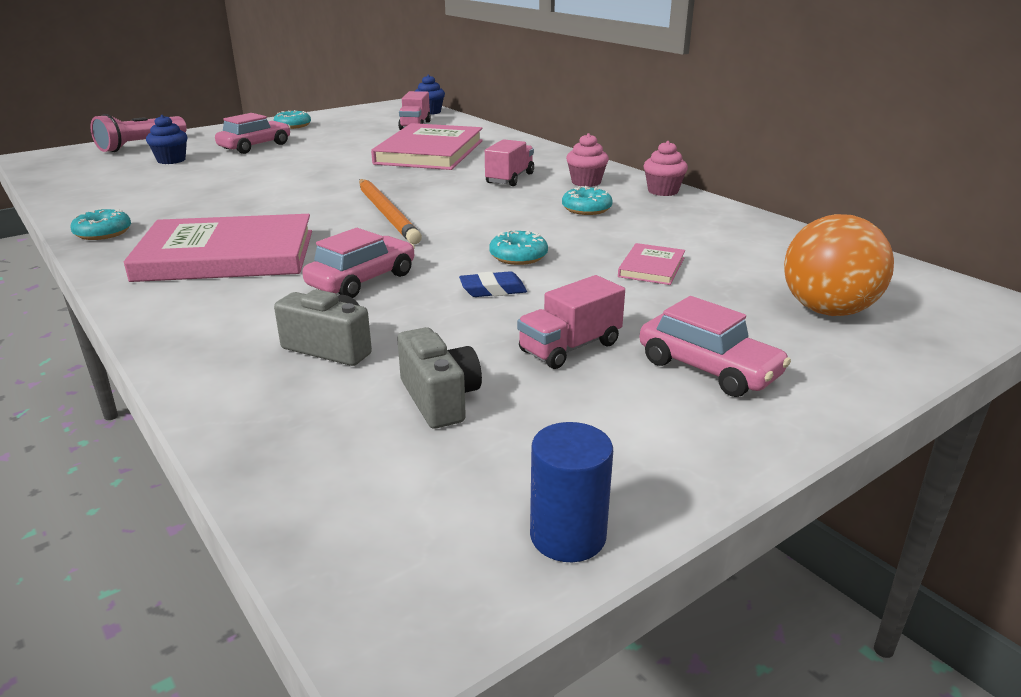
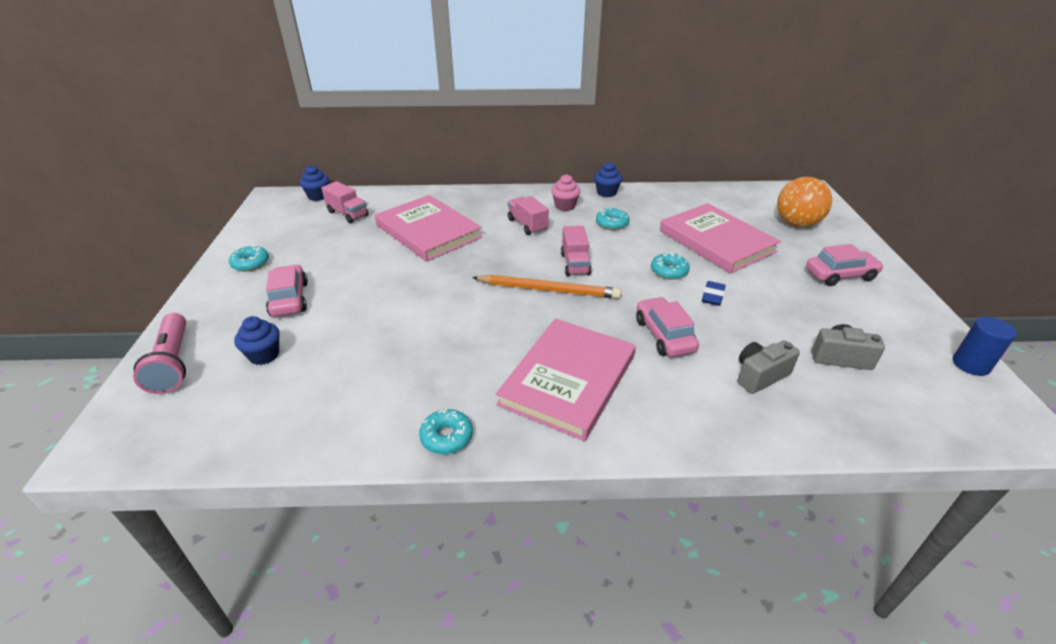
camera: 55 degrees left, 10 degrees up
(570, 347) = (800, 300): pink truck -> pink truck (575, 264)
(651, 267) = (716, 241): pink book -> pink book, size x2.27
(663, 191) = (606, 192): pink cupcake -> blue cupcake

